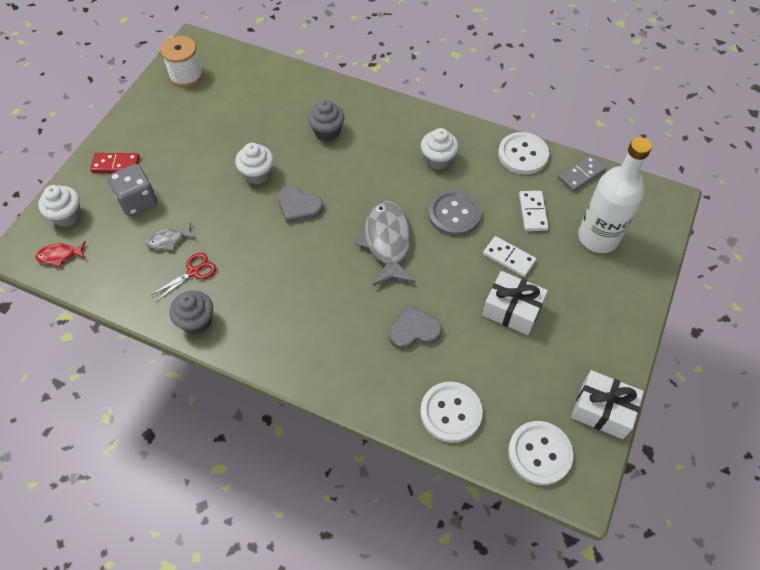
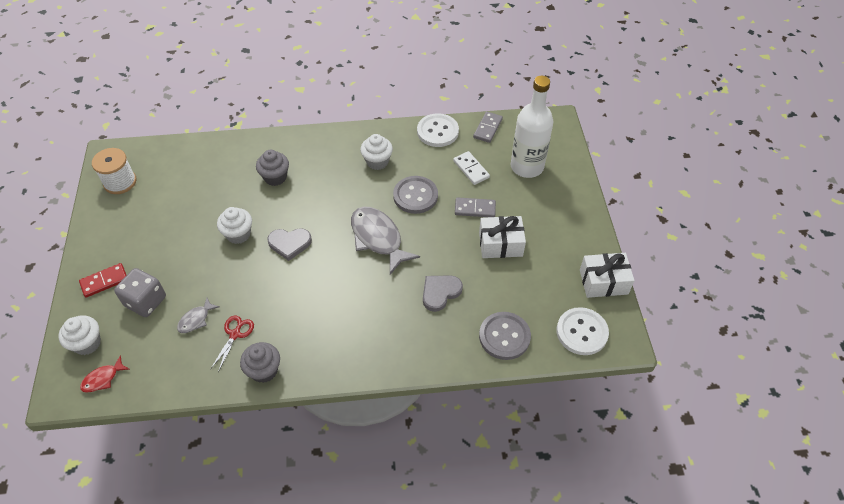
camera: 30 degrees left, 5 degrees down
(451, 412) = (504, 336): white button -> grey button
(509, 258) = (475, 209): white domino -> grey domino

